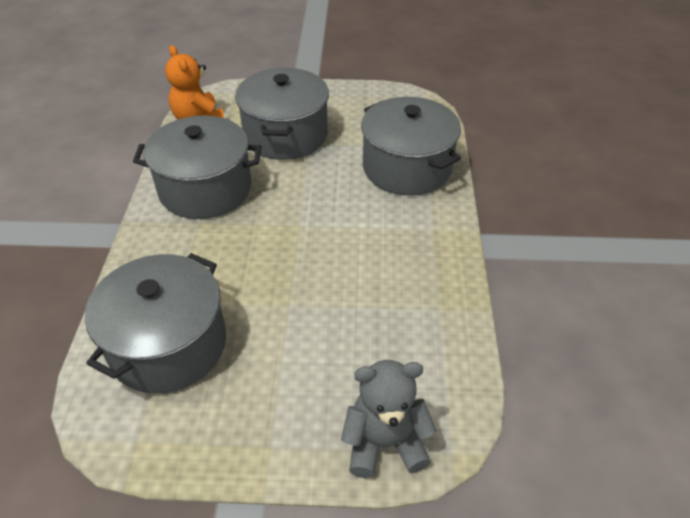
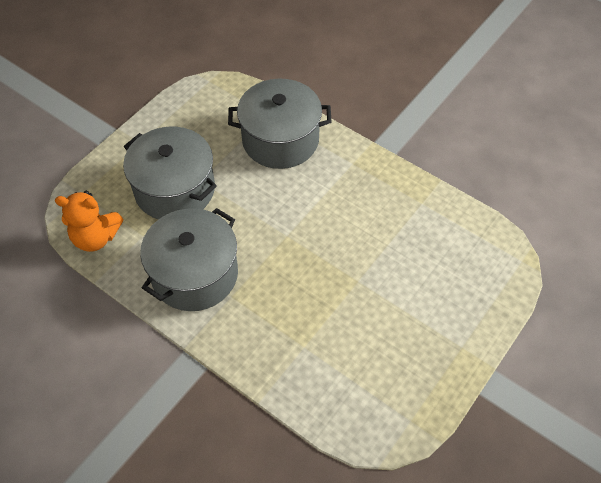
camera: 55 degrees left, 10 degrees up
(168, 344) = (342, 368): grey pot -> none
(384, 442) = (495, 288): grey teddy bear -> none

